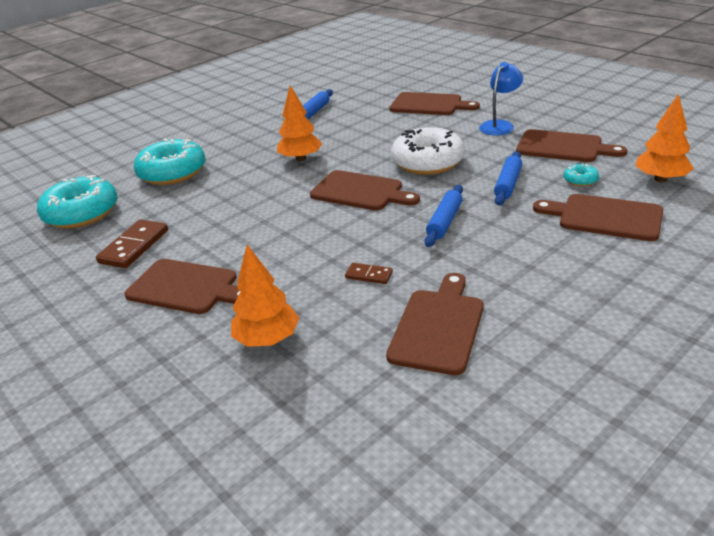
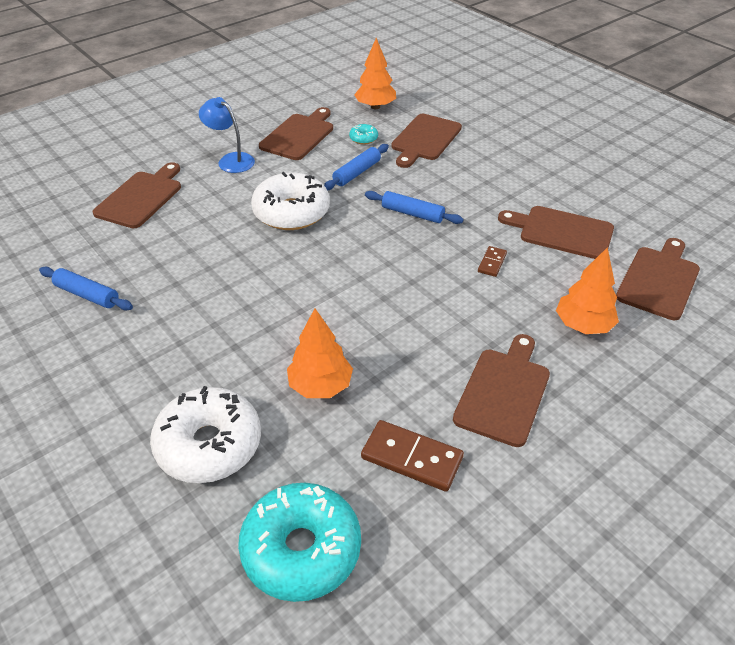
camera: 90 degrees left, 10 degrees up
(172, 173) = (209, 444): turquoise donut -> white donut
(301, 159) = (233, 307): orange tree -> orange tree (320, 386)
(360, 192) = (338, 261): brown cutting board -> brown cutting board (659, 280)
(508, 184) = (357, 173): blue rolling pin -> blue rolling pin turned 75 degrees counterclockwise

